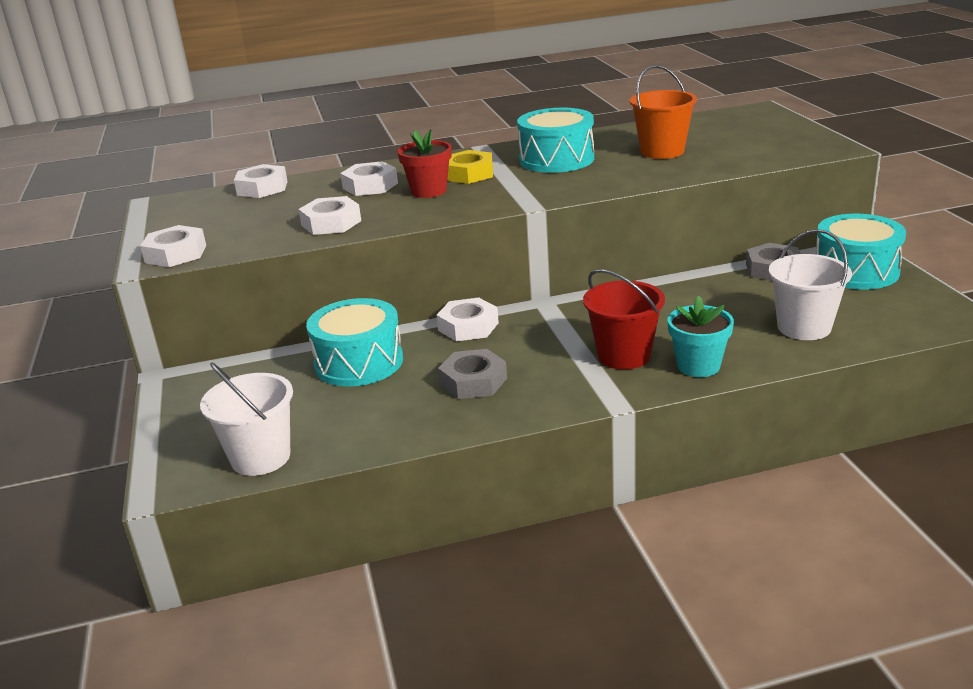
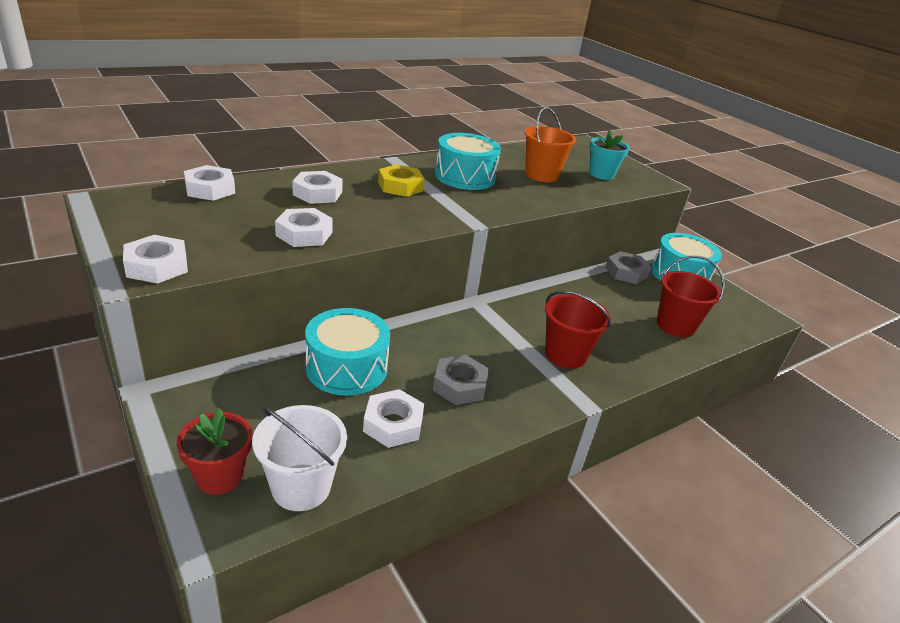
camera: 25 degrees left, 5 degrees up
(429, 191) = (376, 202): red flower pot -> red flower pot (220, 476)
(468, 326) = (426, 327): white nut -> white nut (393, 424)
(698, 366) = (624, 363): turquoise flower pot -> turquoise flower pot (601, 174)
(804, 327) = (675, 325): white bucket -> red bucket

